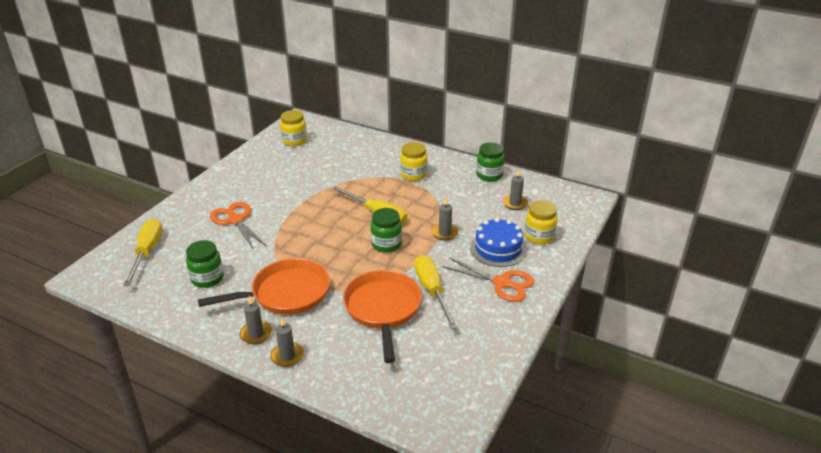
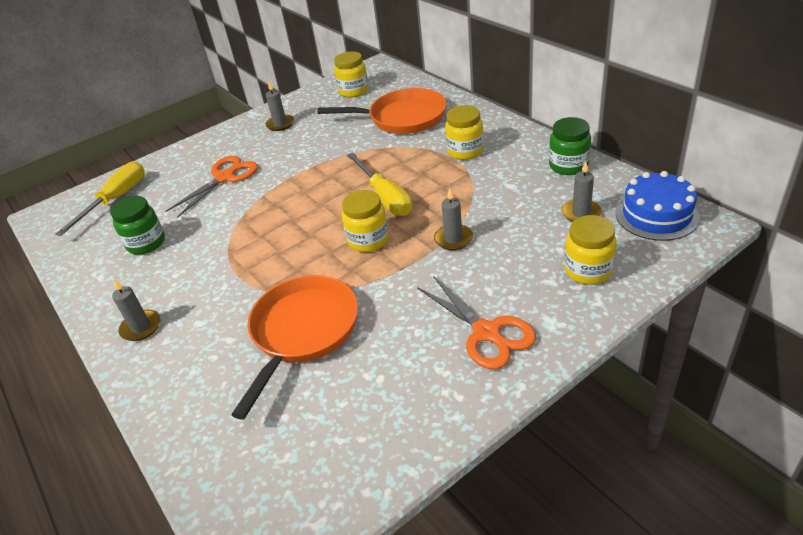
camera: 30 degrees right, 5 degrees up
(235, 220) = (225, 177): orange scissors -> orange scissors turned 45 degrees clockwise
(285, 293) = (209, 281): orange pan -> orange pan (402, 118)
(287, 356) = (151, 367): grey candle -> grey candle (280, 124)
(386, 244) = (368, 240): green jar -> yellow jar
(432, 291) = (382, 321): yellow screwdriver -> none
(498, 249) = (513, 277): blue cake -> blue cake (656, 215)

